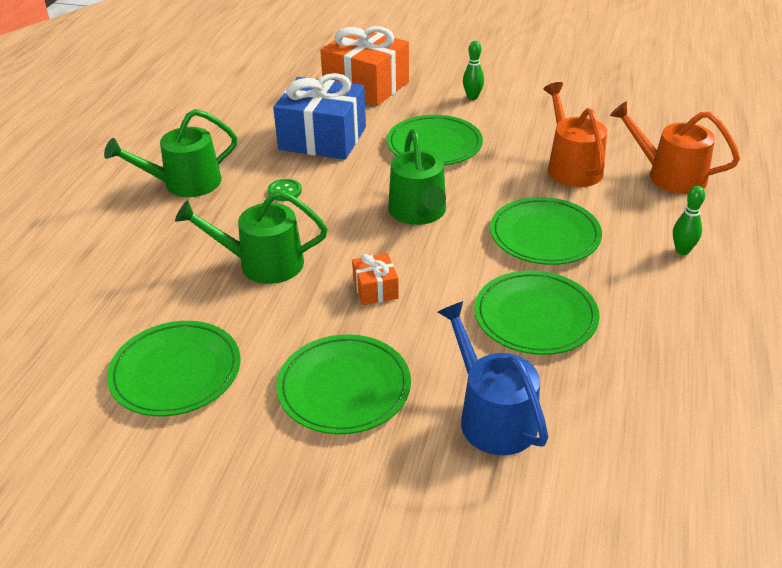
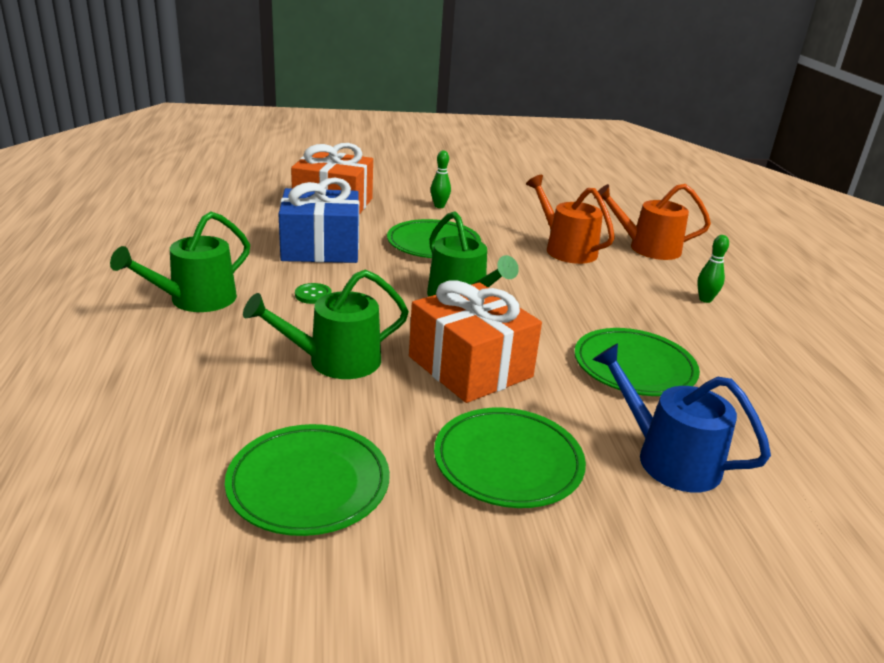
camera: 25 degrees left, 10 degrees down
(375, 289) = (470, 367): orange gift -> orange gift, size x2.19
(544, 235) = (587, 302): green plate -> none

